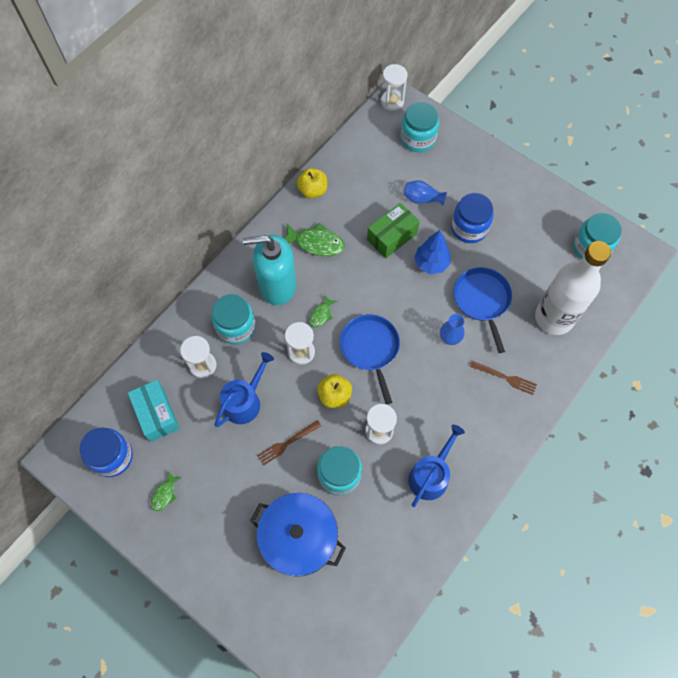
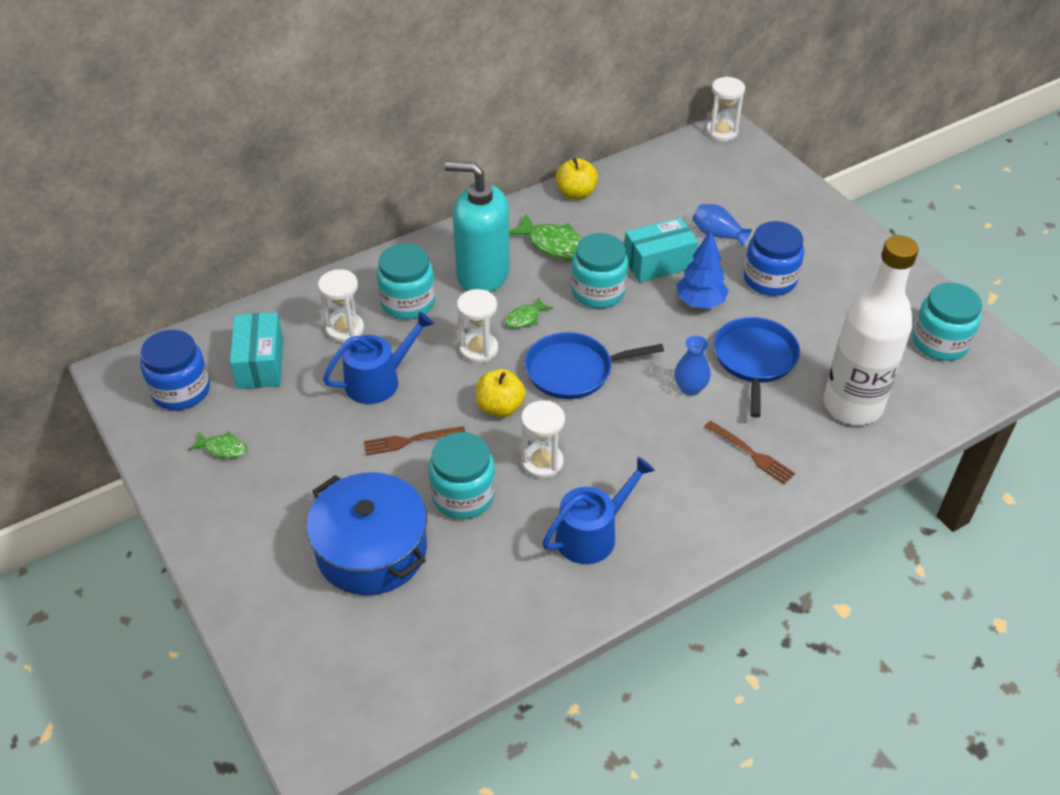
camera: 20 degrees right, 20 degrees down
(164, 494) = (223, 448): green fish -> green fish turned 120 degrees counterclockwise
(370, 348) = (573, 370): blue pan -> blue pan turned 105 degrees counterclockwise
(392, 237) = (658, 263): green box -> turquoise box
(418, 139) = (739, 175): turquoise jar -> turquoise jar (598, 291)

